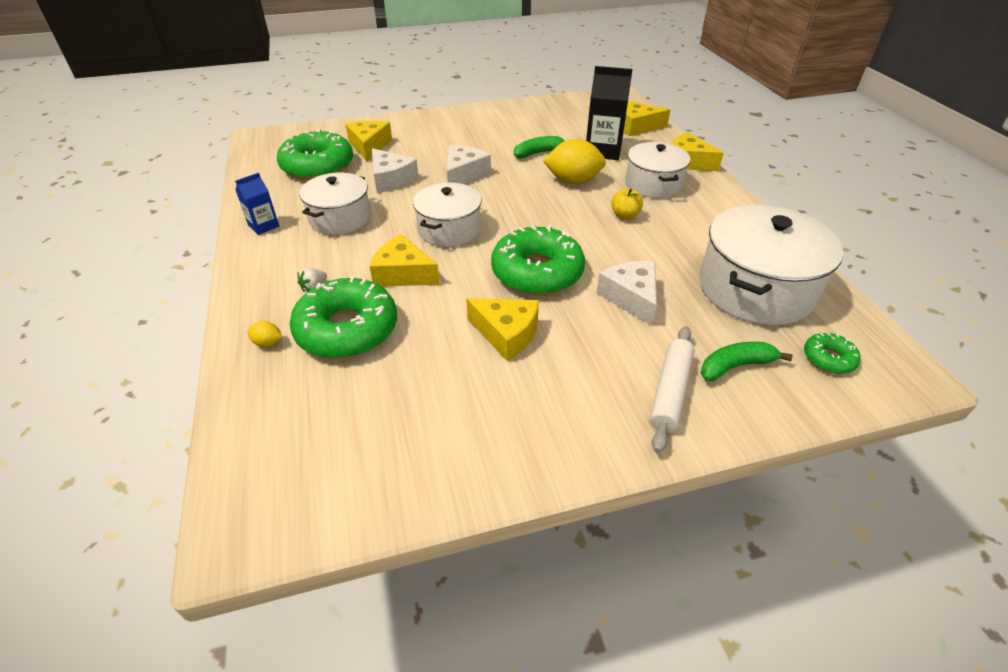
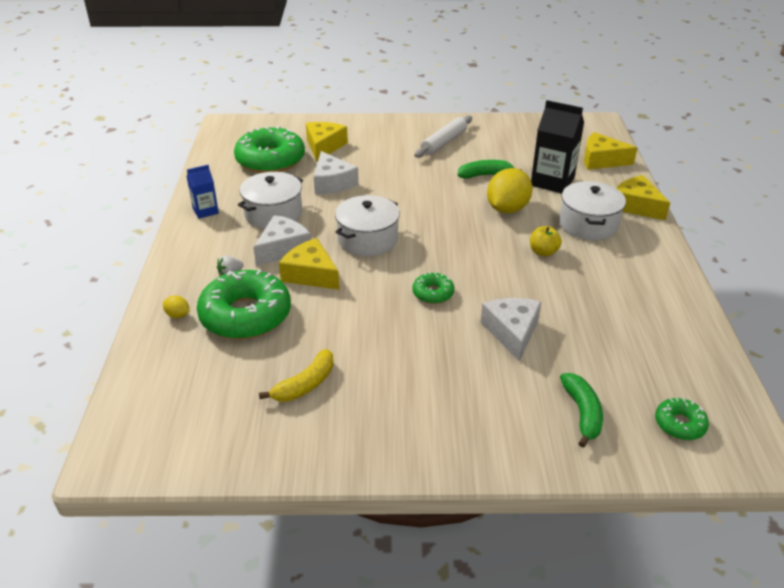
camera: 15 degrees right, 5 degrees down
(442, 394) = (305, 385): none -> yellow banana
(464, 174) = (403, 187): white cheese -> white cheese (283, 248)
(506, 334) = (381, 344): yellow cheese -> none
(537, 272) = (433, 293): green donut -> green donut, size x0.47
(573, 181) = (507, 209): yellow lemon -> yellow lemon turned 75 degrees counterclockwise
(670, 392) = (508, 423): white rolling pin -> white rolling pin (444, 142)
(735, 366) = (582, 413): green banana -> green banana turned 90 degrees clockwise
(755, 289) = (641, 345): white pot -> none

